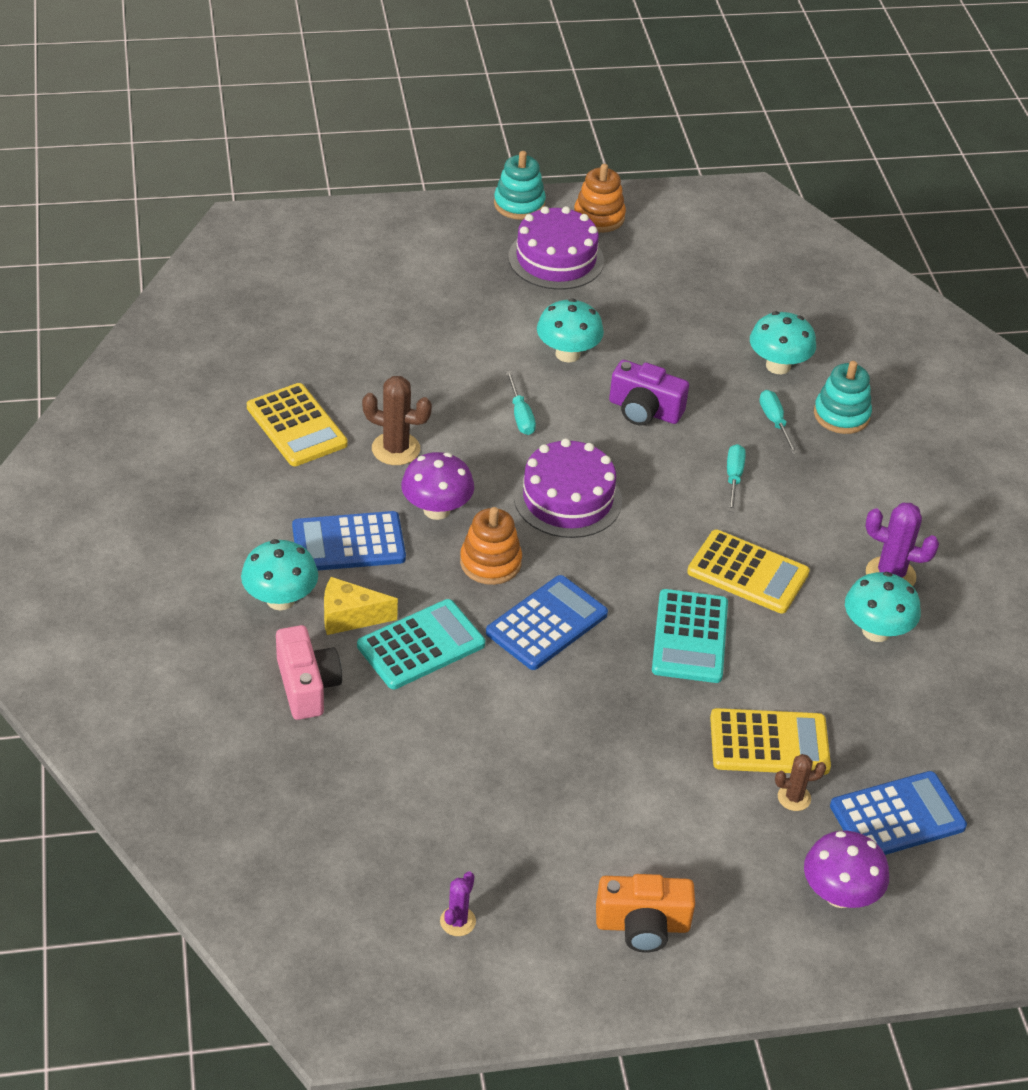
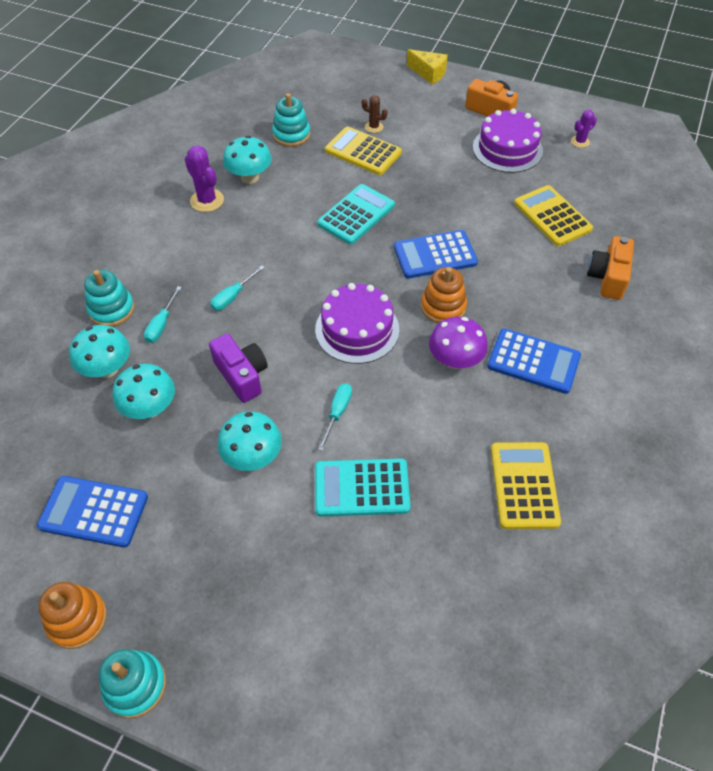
camera: 145 degrees left, 10 degrees up
(280, 599) = (601, 339): turquoise mushroom -> turquoise mushroom (150, 408)
(307, 686) = (607, 277): pink camera -> orange camera
(350, 617) = (559, 309): yellow cheese -> yellow cheese (429, 73)
(396, 449) = (454, 425): brown cactus -> none
(421, 645) = (522, 273): turquoise calculator -> turquoise calculator (361, 488)
(556, 259) = (168, 578): purple cake -> purple cake (507, 149)
(748, 573) = (287, 235): yellow calculator -> yellow calculator (552, 216)
(839, 894) = (390, 89): purple mushroom -> none
(895, 726) = (291, 135): none -> turquoise stacking toy
(897, 817) = (332, 103): blue calculator -> blue calculator (94, 511)

